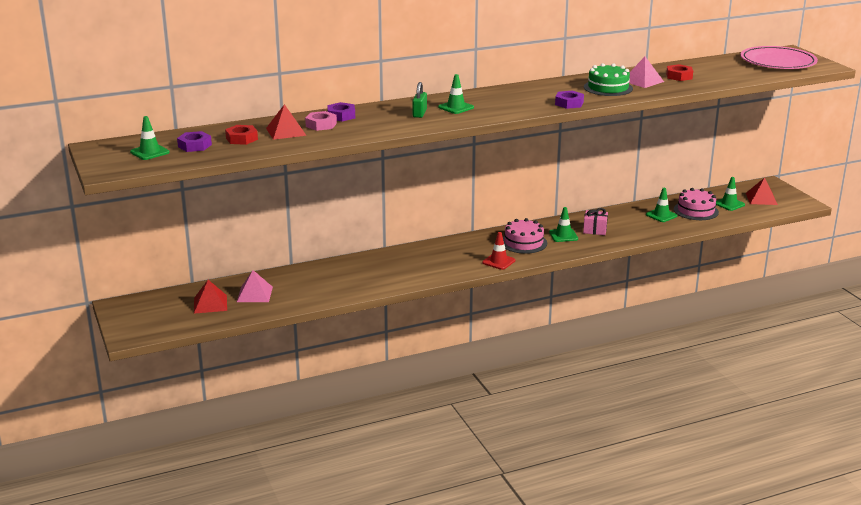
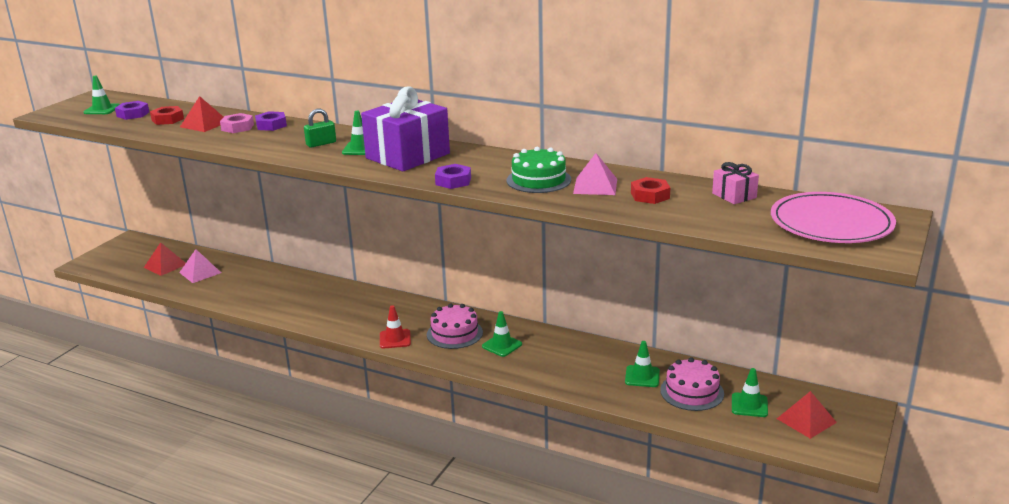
camera: 50 degrees right, 0 degrees up
(498, 101) = (407, 156): none -> purple gift
(595, 230) = (542, 356): pink gift -> pink gift (734, 195)

